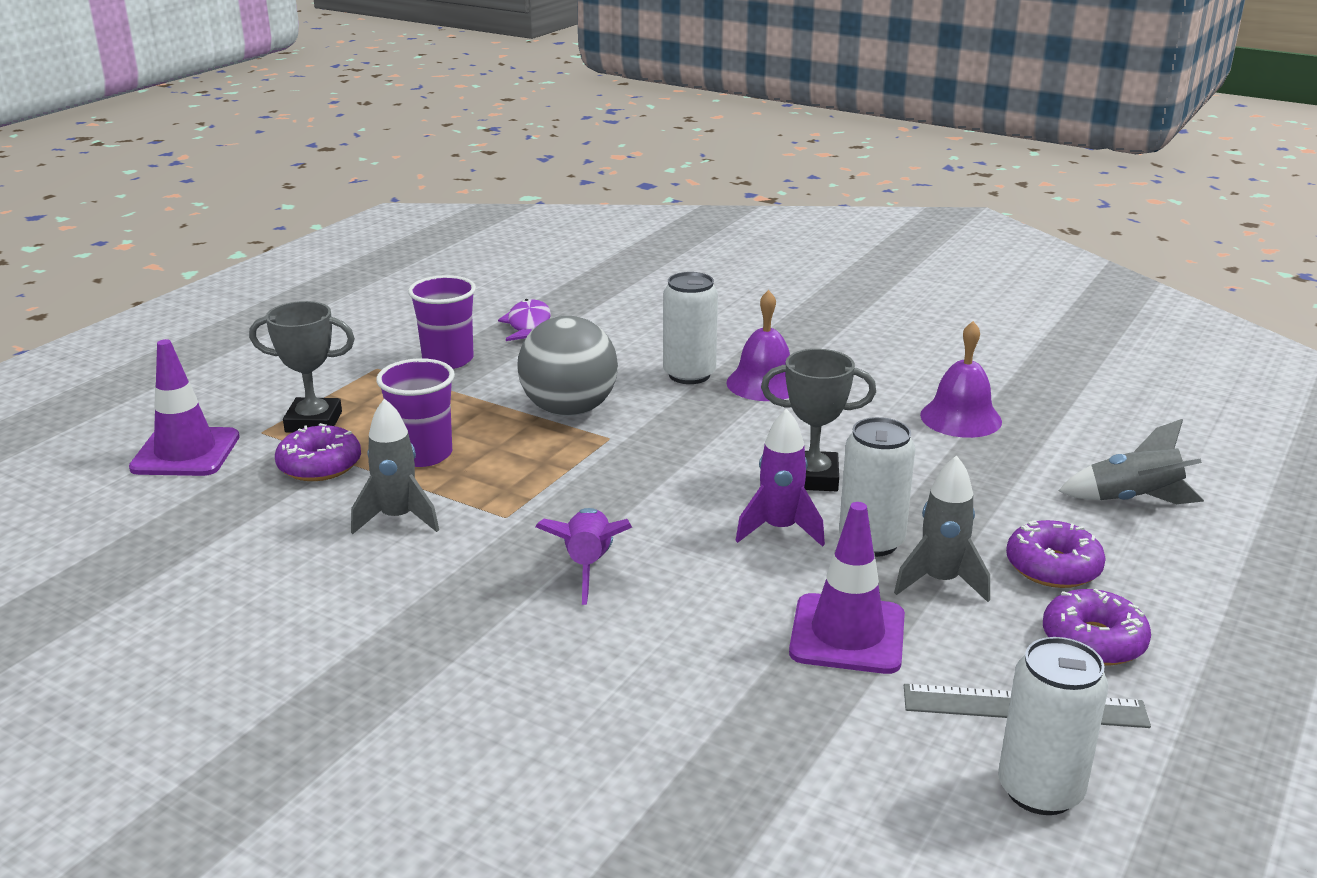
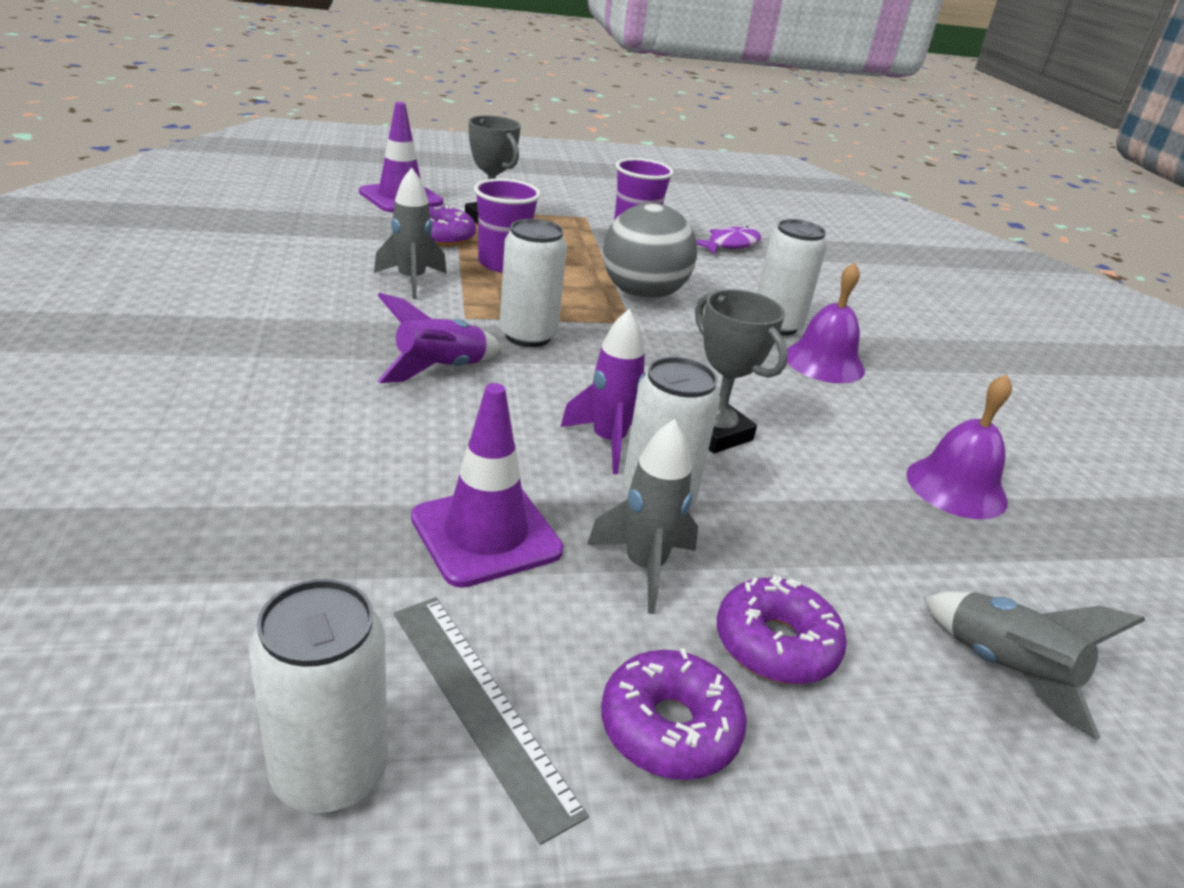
camera: 45 degrees right, 5 degrees up
(577, 498) = (528, 336): none -> white can

